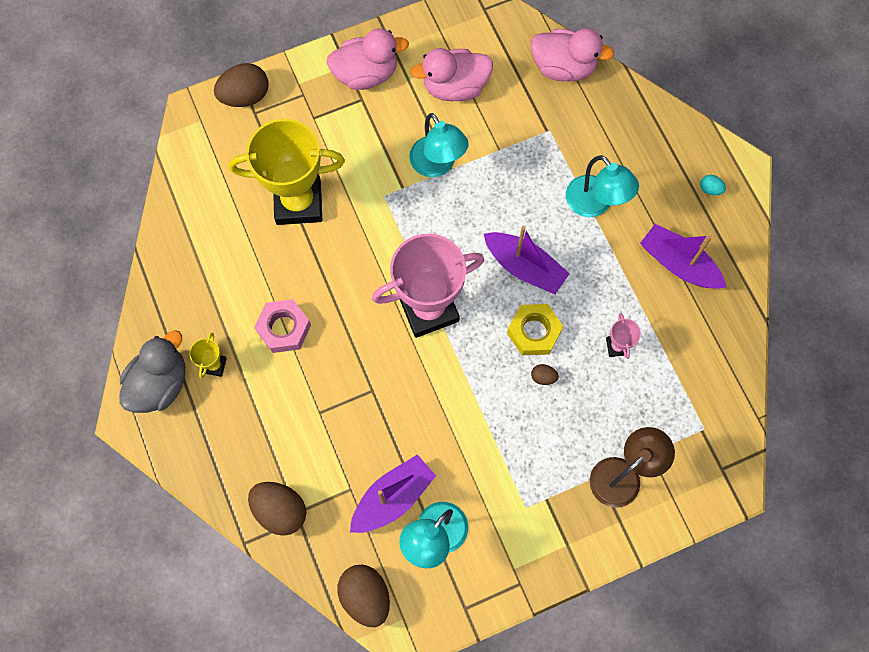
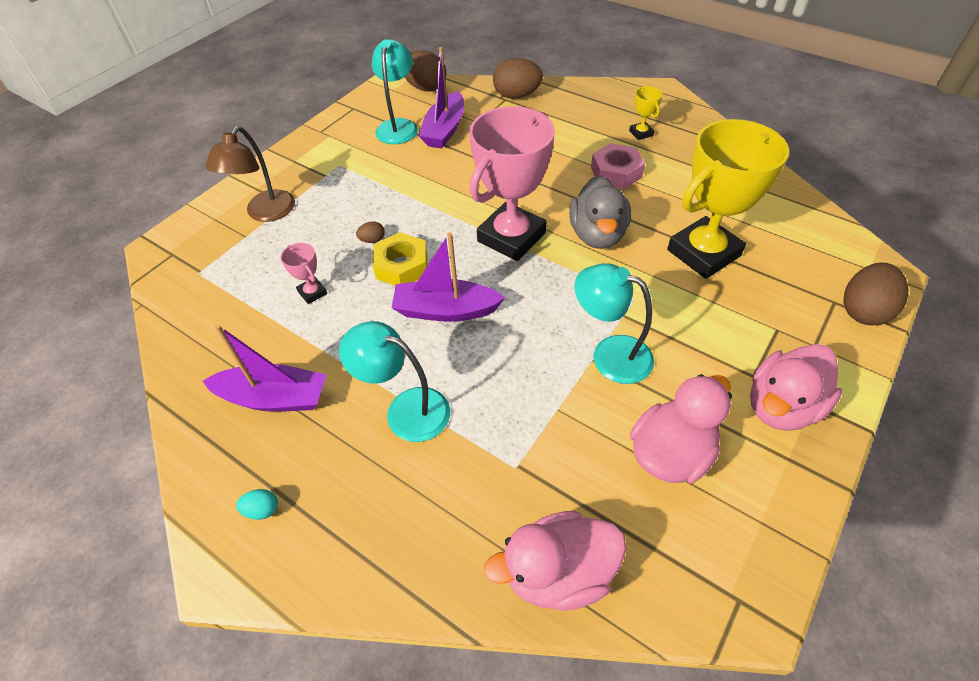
camera: 150 degrees right, 20 degrees down
(160, 383) = (665, 110): grey duck -> grey duck (597, 234)

